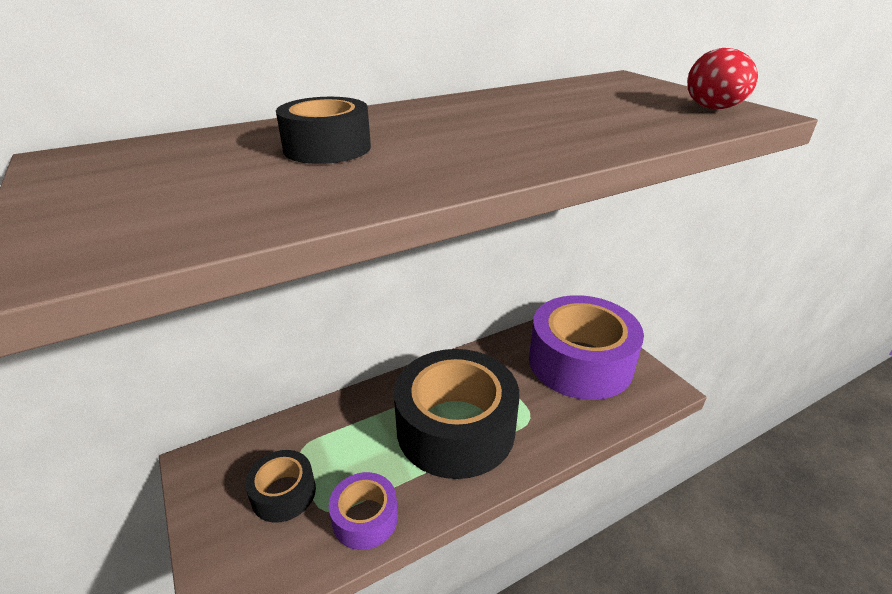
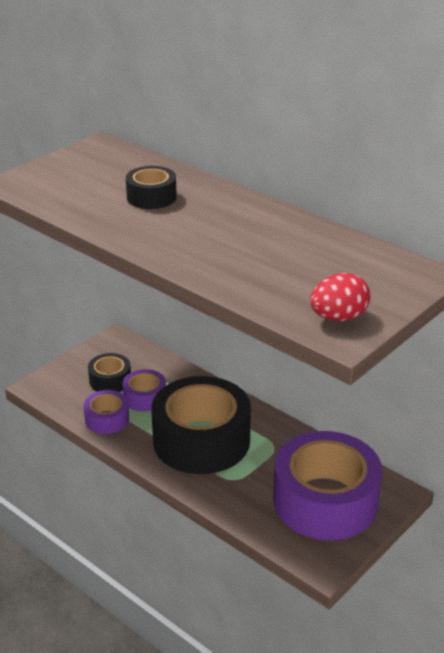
camera: 70 degrees right, 0 degrees up
(346, 462) = (145, 397): none -> purple tape

